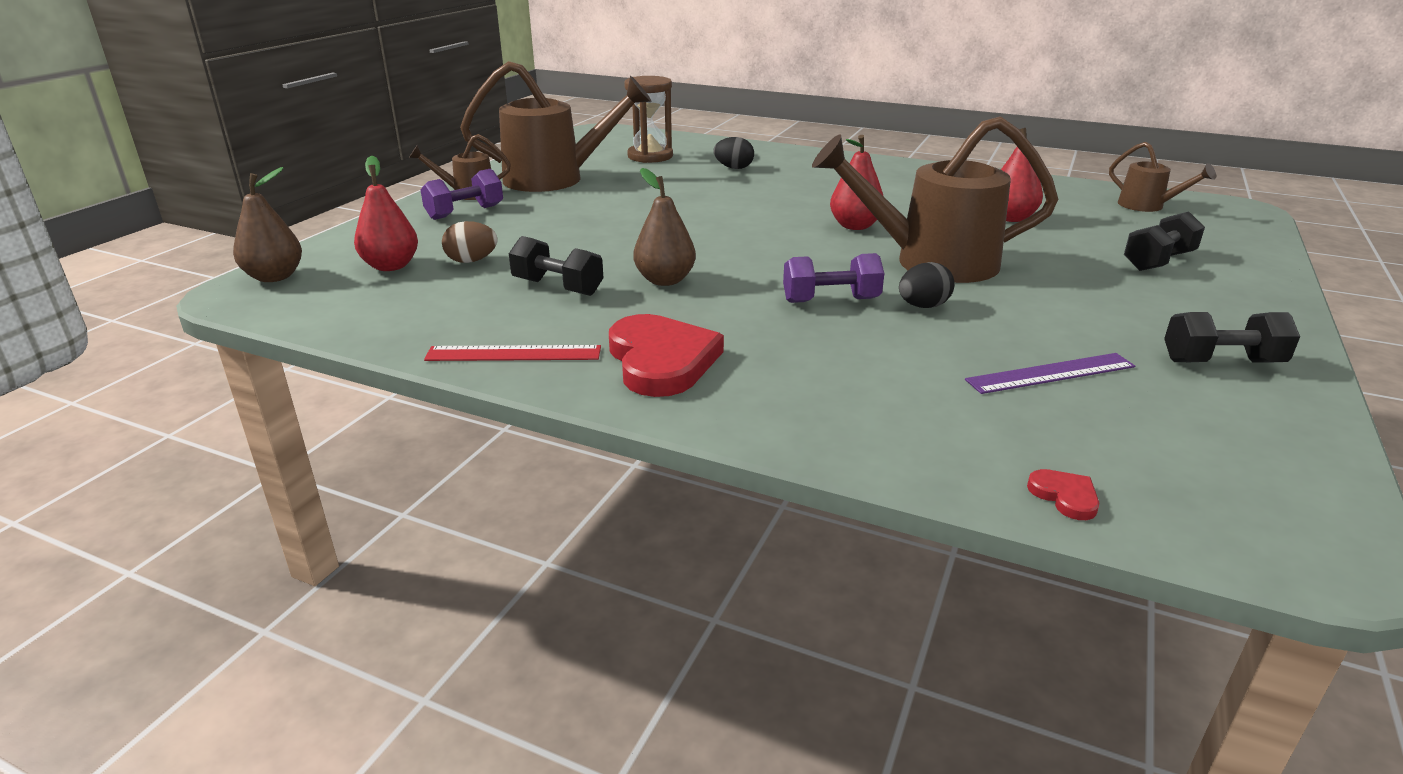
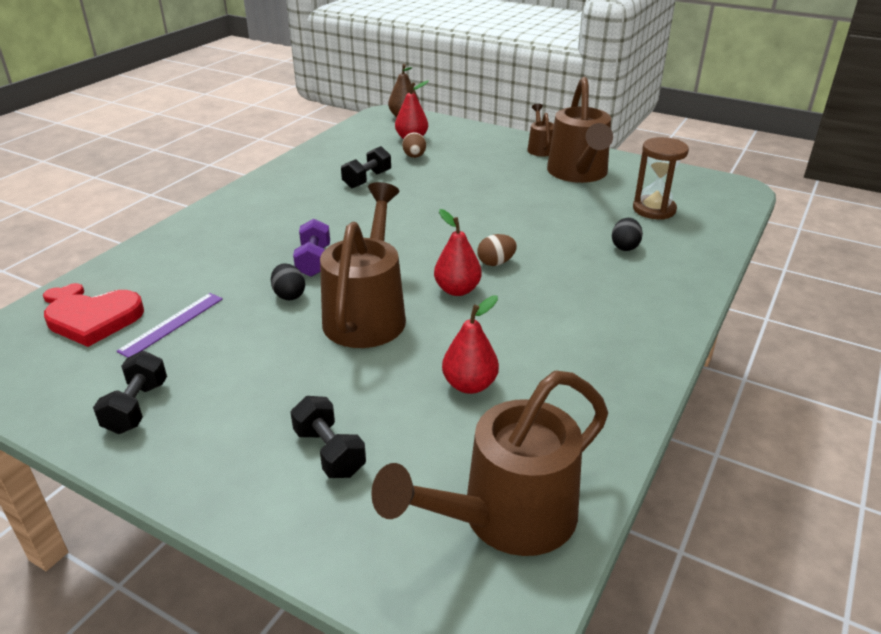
camera: 95 degrees right, 5 degrees up
(465, 212) = (501, 150): purple dumbbell -> none
(513, 354) = (289, 172): red ruler -> none
(661, 360) = (261, 206): red heart -> red heart (95, 320)
(665, 280) = (367, 209): brown pear -> none
(788, 212) = (496, 263): none -> brown egg
(1050, 373) = (172, 324): purple ruler -> purple ruler turned 45 degrees clockwise
(1147, 206) = (505, 518): brown watering can -> brown watering can, size x2.01

